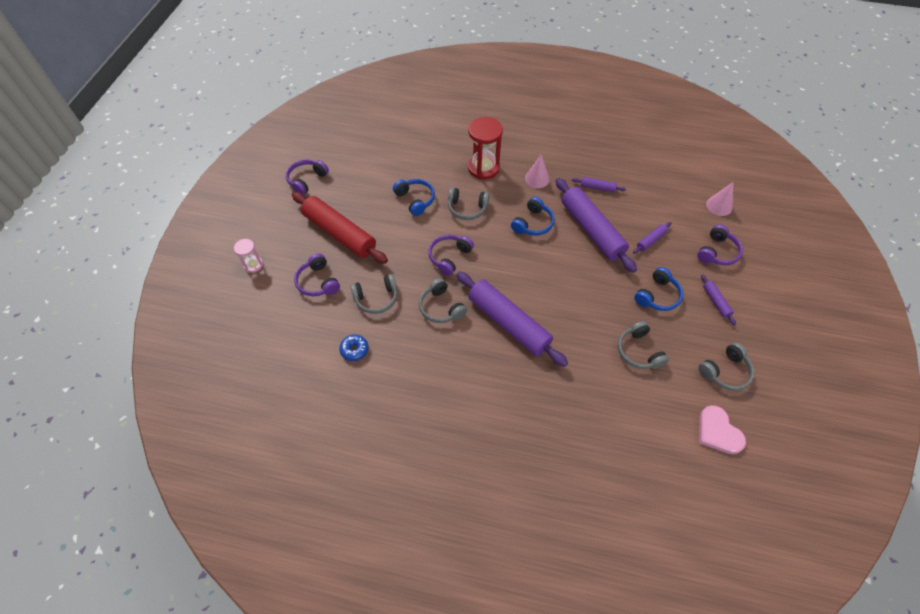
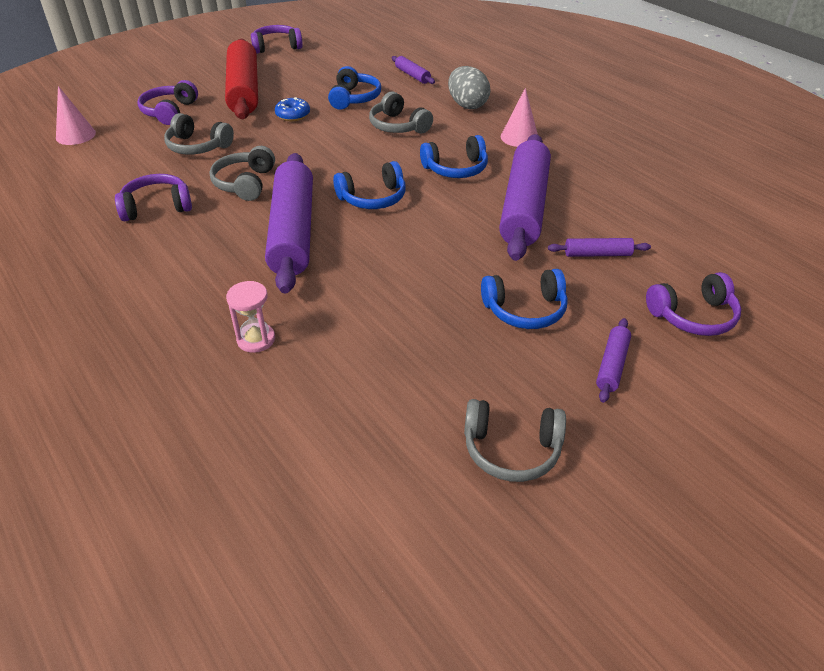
camera: 40 degrees right, 15 degrees down
(253, 265) = (140, 78): pink hourglass -> pink hourglass (256, 339)
(354, 350) = (116, 170): blue donut -> blue donut (293, 115)
(449, 257) = (318, 152): purple headphones -> purple headphones (157, 207)
(483, 168) = (467, 105): red hourglass -> grey egg
(518, 272) = (373, 198): none -> blue headphones
(597, 187) = (591, 176): purple rolling pin -> purple rolling pin (412, 75)
(638, 351) = (411, 347): grey headphones -> none
(718, 432) = (394, 510): pink heart -> none
(719, 206) = (767, 272): pink cone -> pink cone (75, 135)

